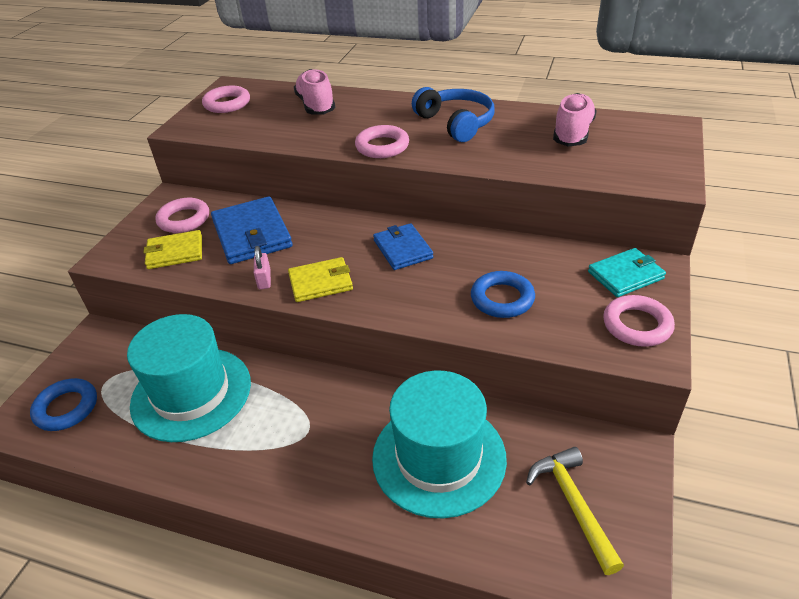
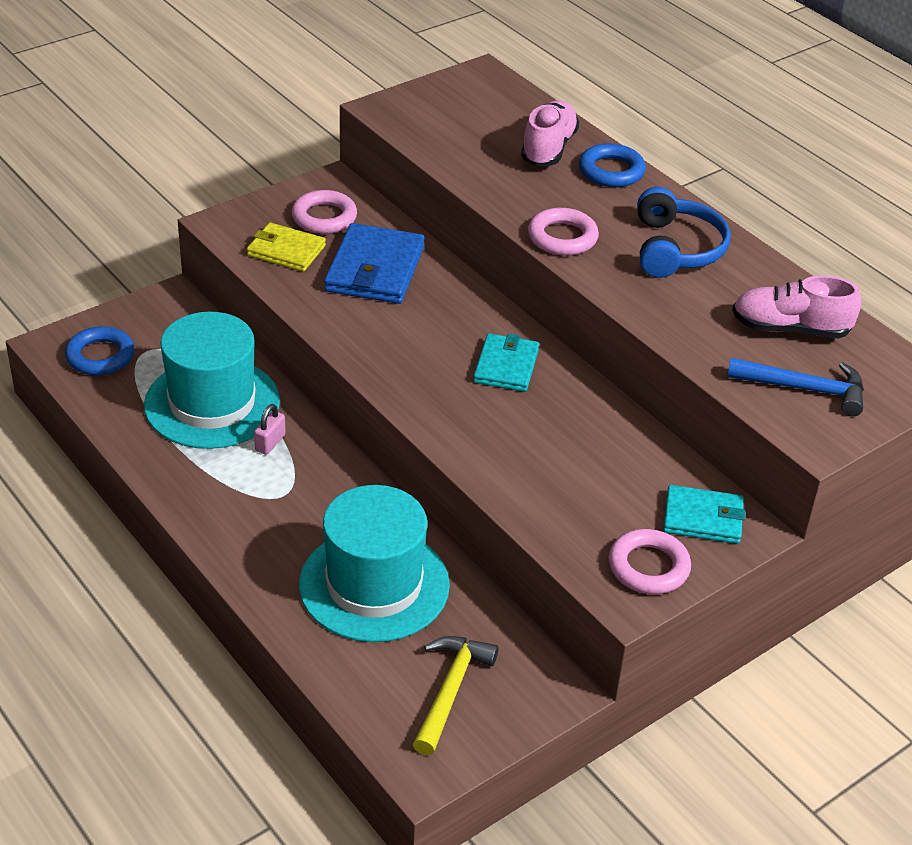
camera: 30 degrees right, 0 degrees up
(227, 104) = (457, 98): pink ring -> none
(264, 280) = (342, 325): pink padlock -> pink padlock (270, 443)
(320, 282) = (392, 356): yellow wallet -> none
(402, 249) = (506, 366): blue wallet -> turquoise wallet
(502, 299) = (547, 469): blue ring -> blue ring (611, 171)
(572, 133) = (790, 329): pink shoe -> pink shoe turned 135 degrees counterclockwise
(625, 159) = (805, 389): none -> blue hammer

